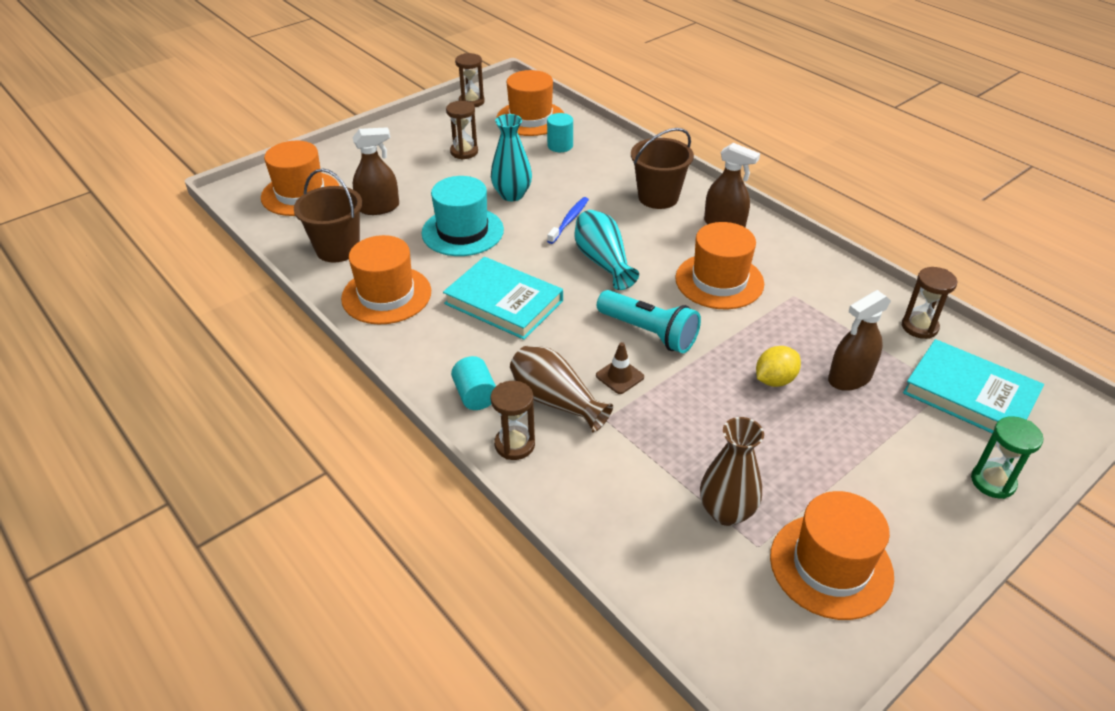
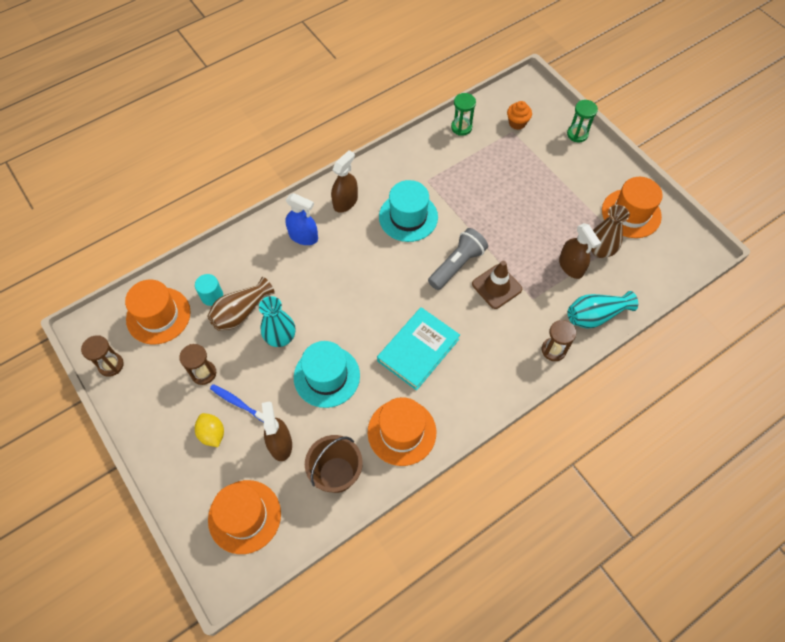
camera: 85 degrees left, 20 degrees up
(475, 395) = (511, 371): turquoise cylinder -> none
(556, 401) = (517, 324): brown vase -> brown vase (241, 312)
(569, 220) = (324, 299): blue toothbrush -> blue toothbrush (237, 403)
(603, 261) = (378, 282): turquoise vase -> turquoise vase (595, 315)
(619, 376) = (496, 286): brown traffic cone -> brown traffic cone, size x1.65
(649, 332) = (457, 265): turquoise flashlight -> grey flashlight
(658, 197) = (303, 236): brown bucket -> blue spray bottle
(719, 281) = (408, 217): orange hat -> turquoise hat
(774, 380) = (503, 207): yellow lemon -> yellow lemon (212, 434)
(849, 378) = (502, 171): brown spray bottle -> brown spray bottle (571, 266)
(919, 327) = (461, 127): brown hourglass -> green hourglass
(970, 394) = (517, 123): turquoise book -> orange cupcake

